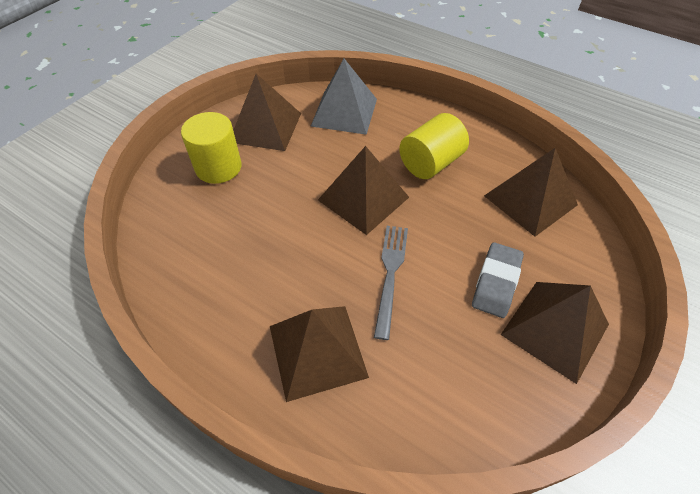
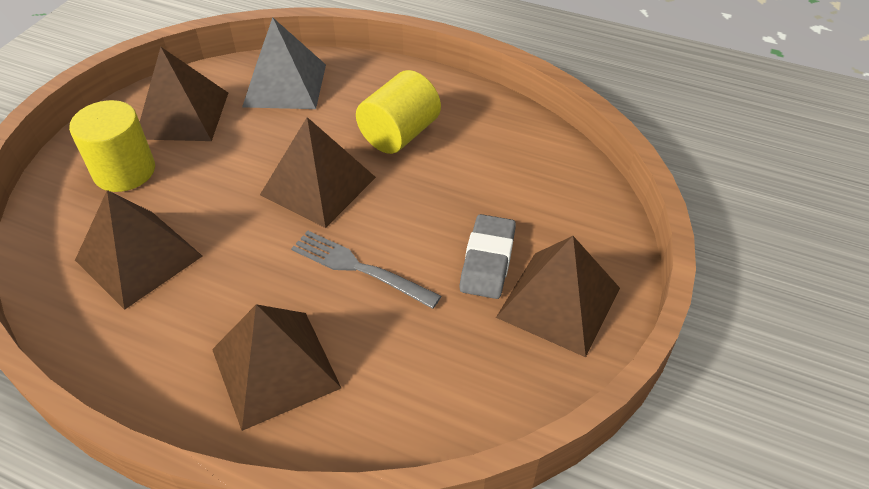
camera: 10 degrees left, 5 degrees down
(390, 273) = (358, 268): grey fork -> grey fork turned 60 degrees counterclockwise
(530, 200) = (523, 162): brown pyramid -> brown pyramid (139, 258)

